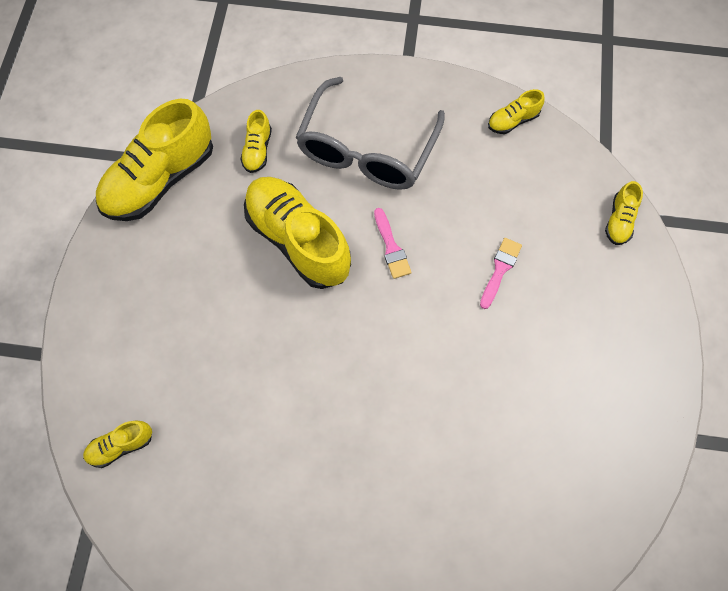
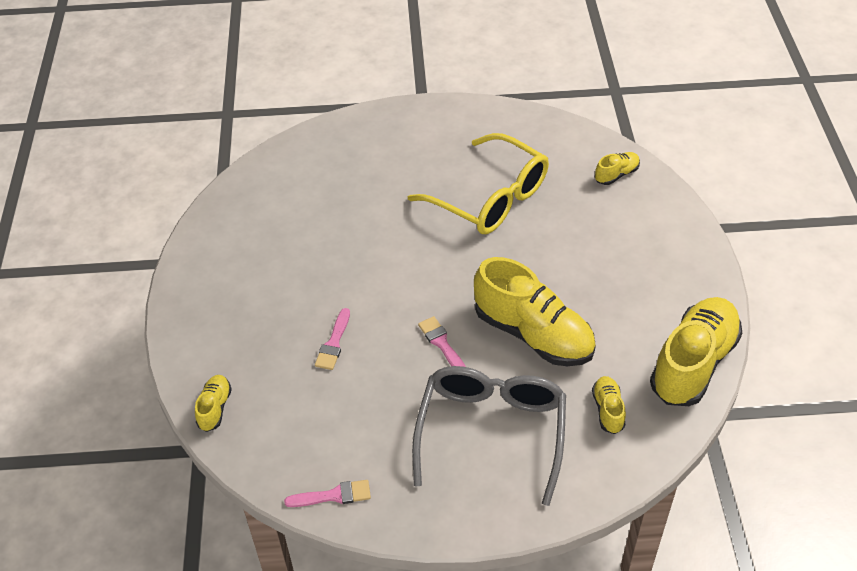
camera: 170 degrees right, 20 degrees down
(288, 439) = (490, 198): none -> yellow glasses
(513, 120) = (333, 495): yellow shoe -> pink brush

